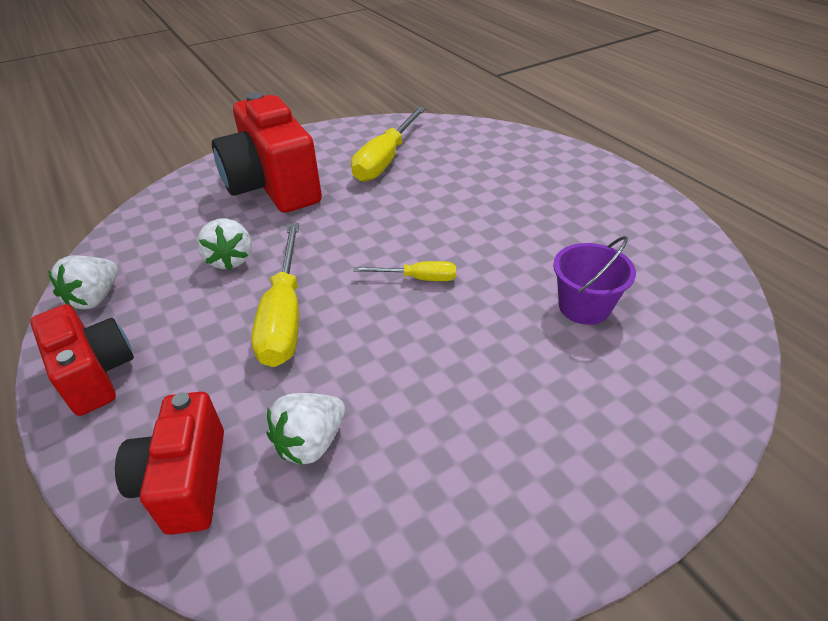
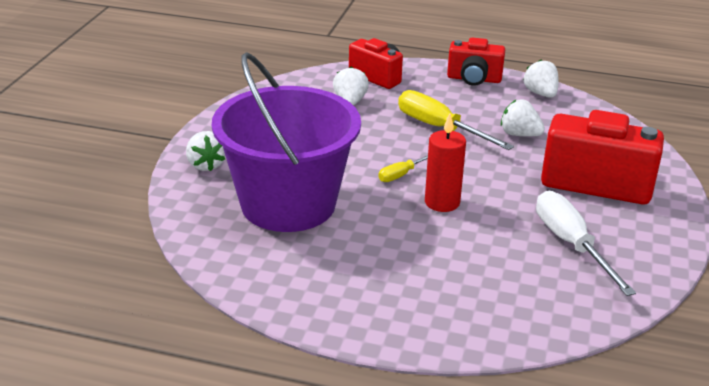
camera: 135 degrees right, 10 degrees down
(385, 160) = (571, 244): yellow screwdriver -> white screwdriver
(426, 232) = (442, 202): none -> red candle
(584, 306) = (288, 204): purple bucket -> purple bucket, size x2.47
(654, 433) = (206, 165): none -> white strawberry

